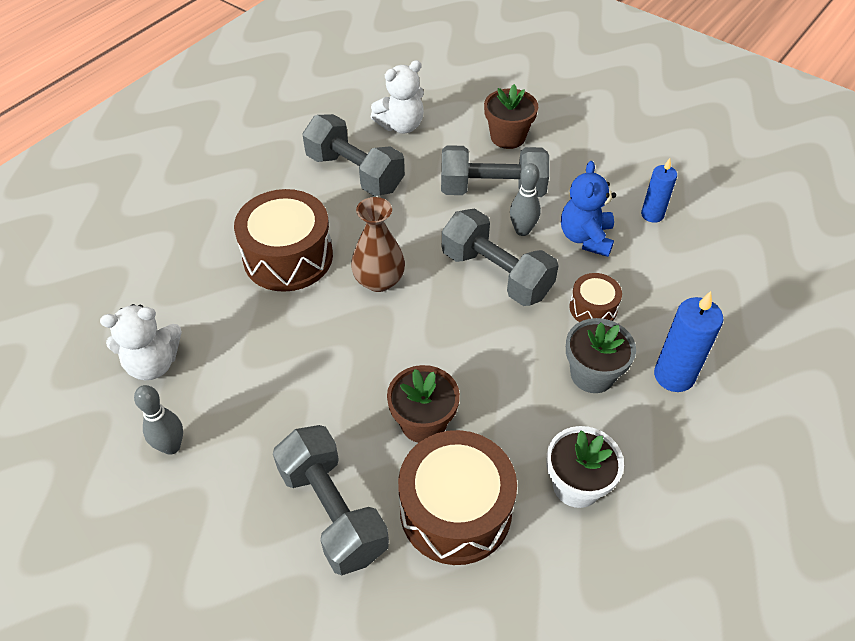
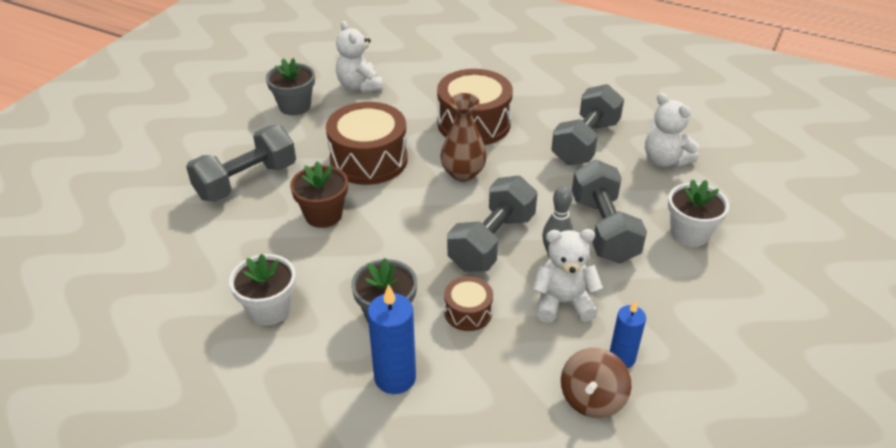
camera: 80 degrees right, 10 degrees down
(171, 446) = (295, 106): grey bowling pin -> grey flower pot
(455, 510) = (246, 240): brown drum -> brown drum (369, 160)
(508, 137) = (689, 233): brown flower pot -> white flower pot
(585, 238) = (563, 302): blue teddy bear -> white teddy bear
(695, 242) = (592, 399): none -> brown spinning top

